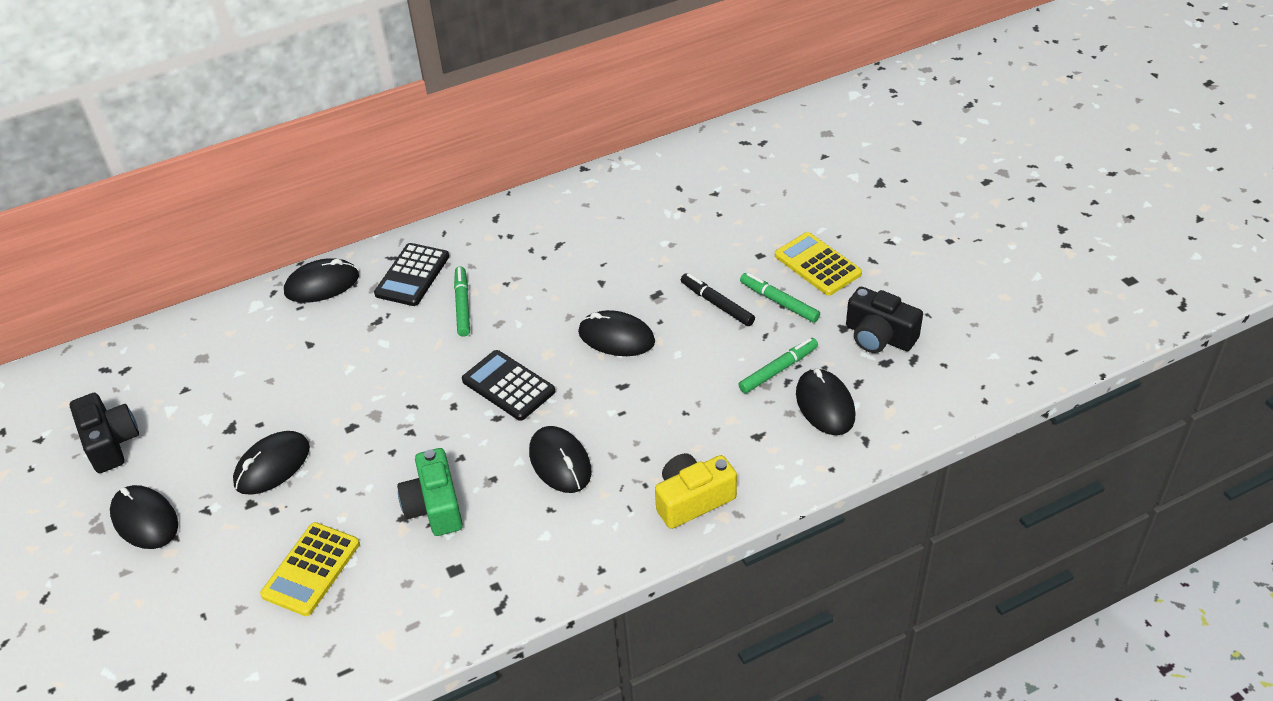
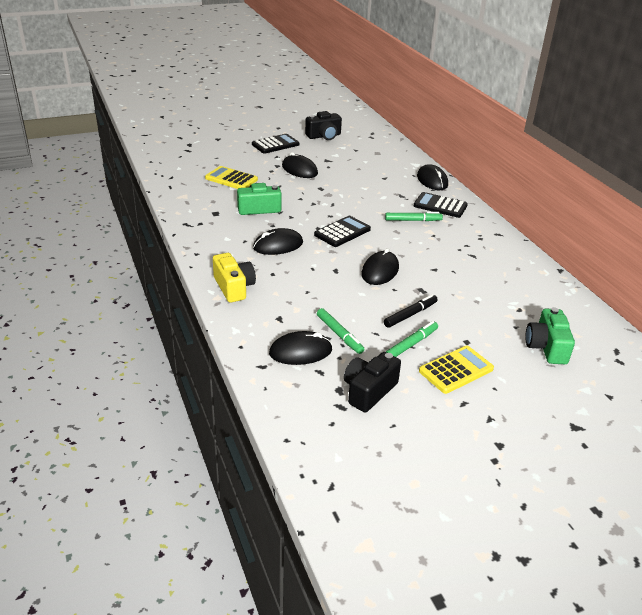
camera: 90 degrees right, 10 degrees down
(145, 520) = (275, 144): black mouse -> black calculator
(753, 192) = (546, 347): none -> green camera

